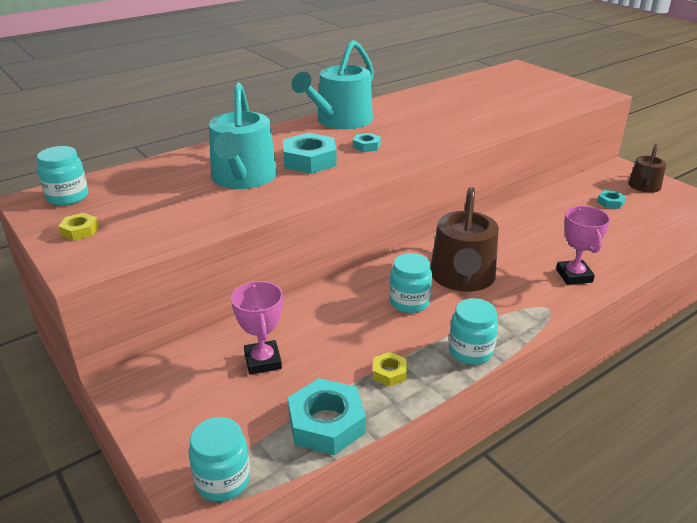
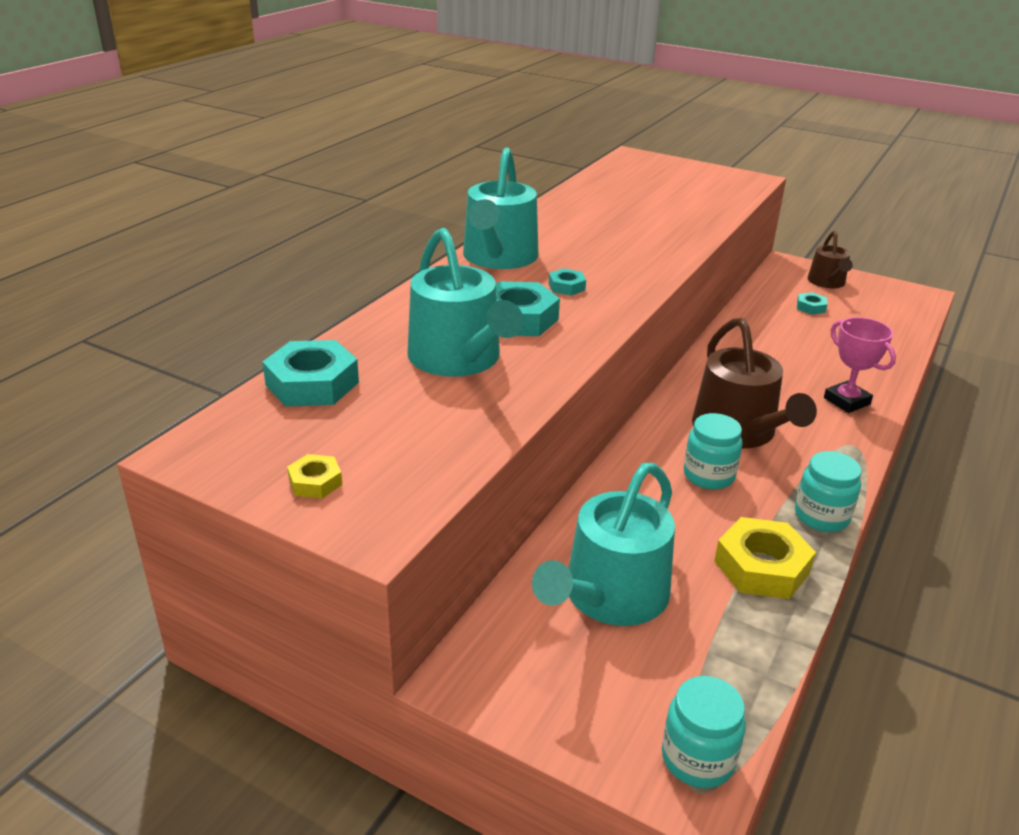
camera: 25 degrees left, 0 degrees up
(67, 197) = (239, 437): turquoise jar -> none
(263, 361) = (609, 596): pink trophy -> turquoise watering can
(326, 423) = (749, 649): turquoise nut -> turquoise nut (312, 384)
(389, 373) = (762, 567): yellow nut -> yellow nut, size x1.95

